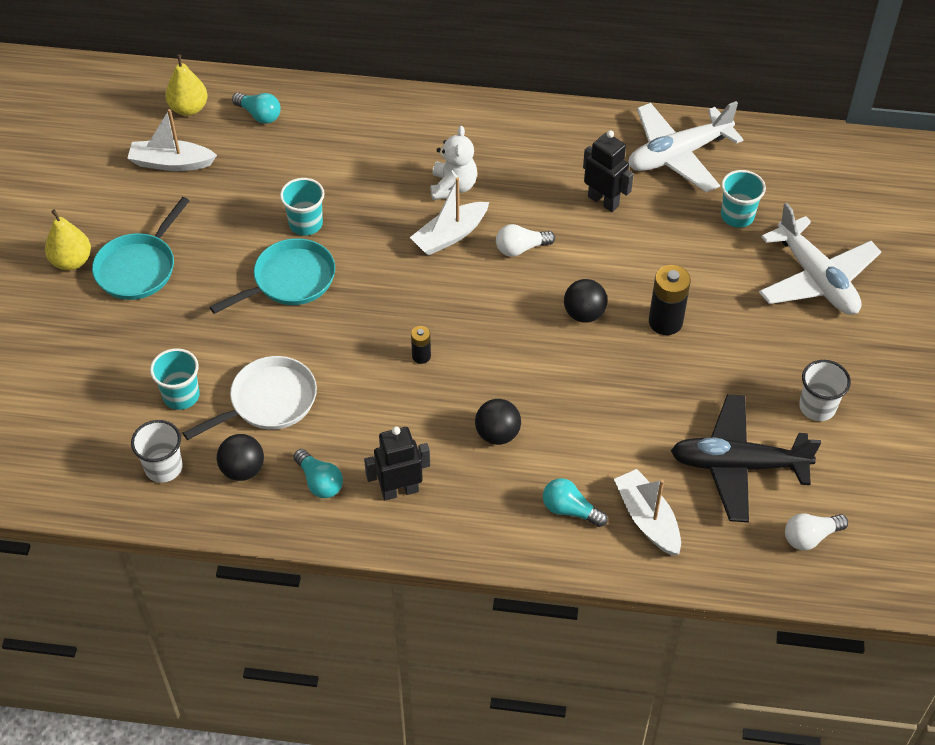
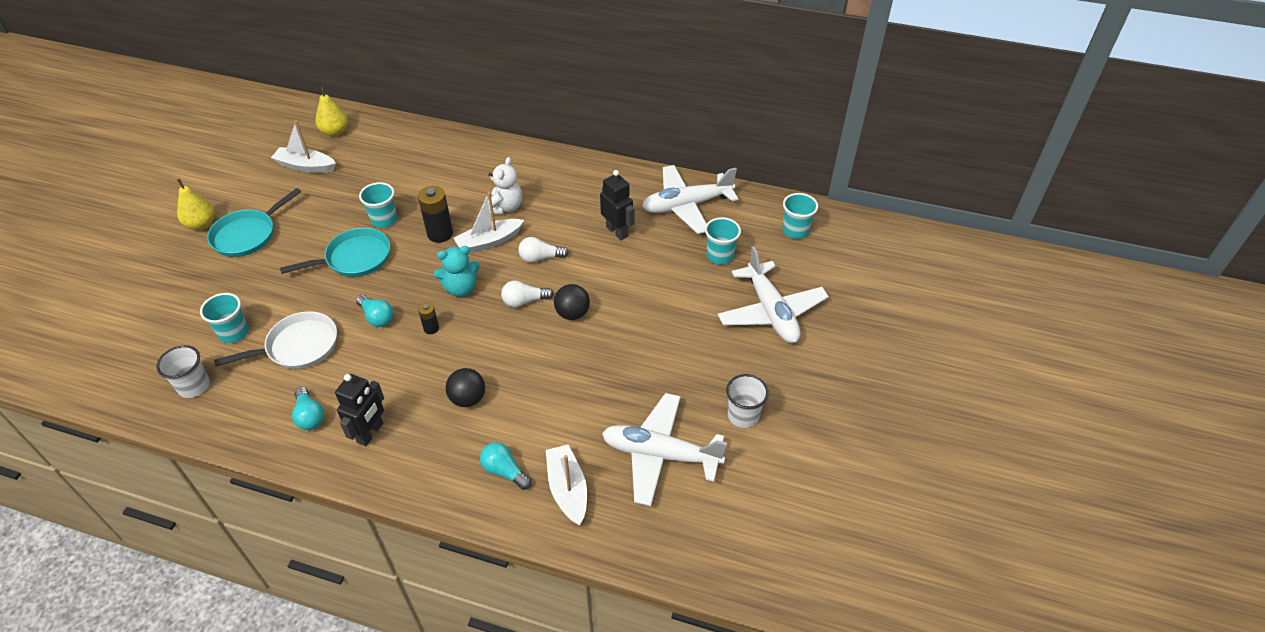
camera: 10 degrees right, 5 degrees down
(243, 469) = (254, 397): black ball -> none
(259, 115) = (383, 142): turquoise light bulb -> turquoise light bulb (377, 317)
(399, 490) = (370, 433): black robot -> black robot turned 120 degrees clockwise
(438, 301) = (461, 288): none -> turquoise teddy bear
(665, 322) = (636, 328): black battery -> black battery (440, 234)
(738, 465) = (660, 455): black plane -> white plane
(810, 537) = (705, 528): white light bulb -> white light bulb (524, 301)
(818, 171) = (795, 230): none -> turquoise cup

